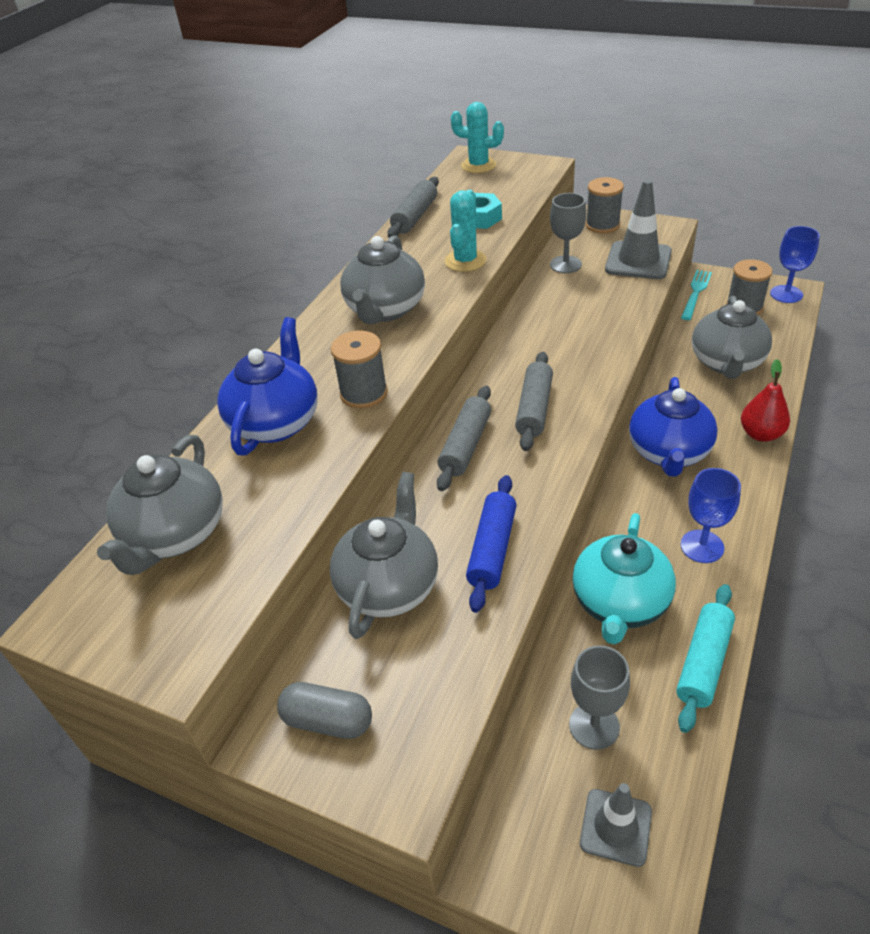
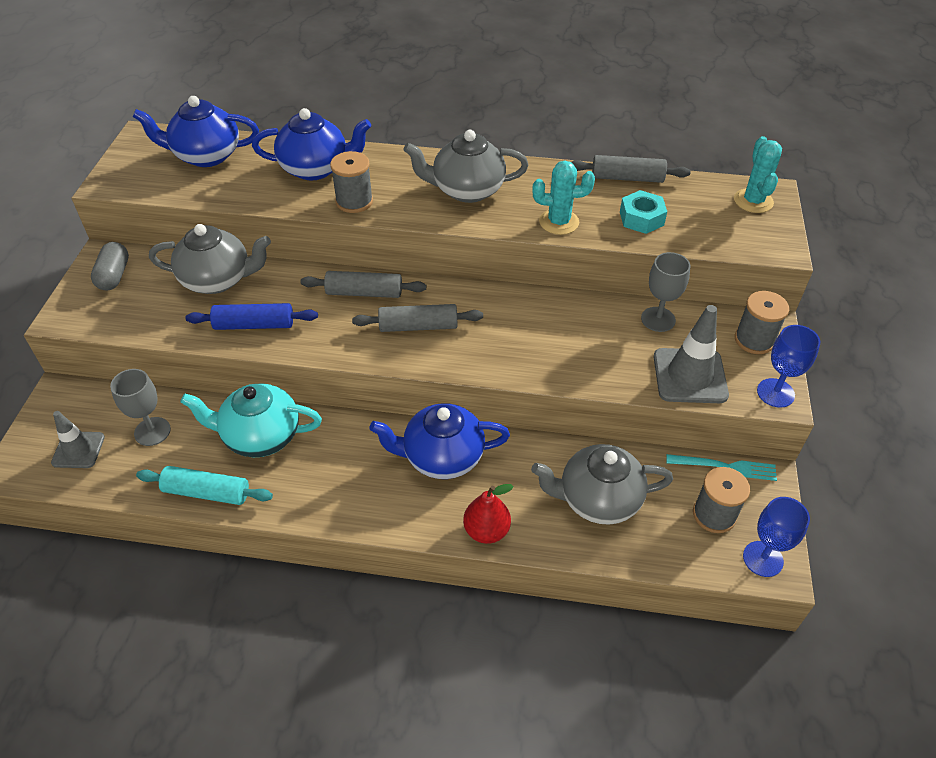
camera: 70 degrees right, 5 degrees up
(175, 535) = (206, 156): grey teapot -> blue teapot
(702, 546) = (327, 487): blue goblet -> blue goblet (775, 393)

